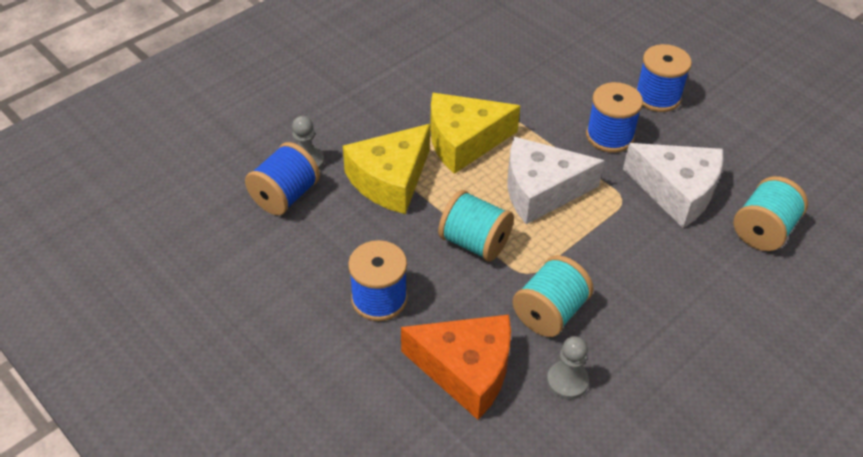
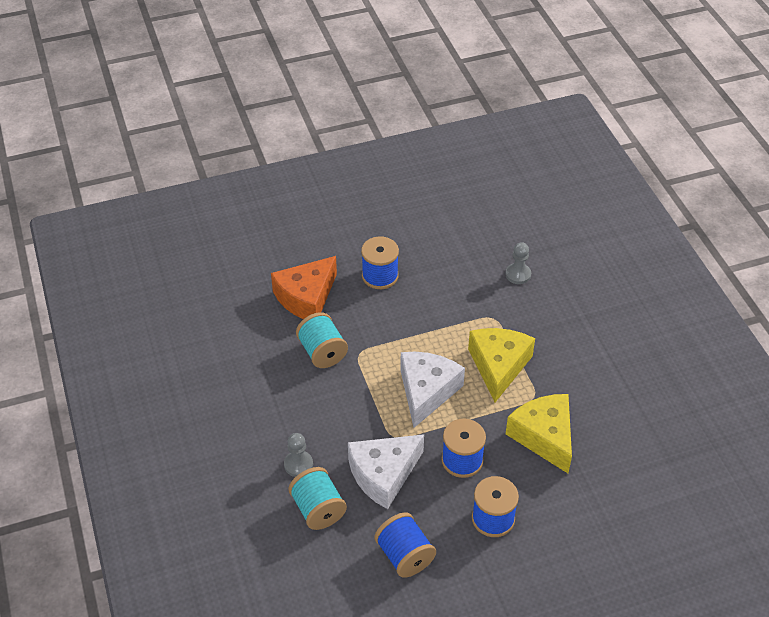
camera: 115 degrees right, 0 degrees up
(285, 196) = (490, 256): blue spool -> blue spool (405, 555)
(390, 180) = (478, 312): yellow cheese -> yellow cheese (544, 436)
(474, 242) = (399, 336): turquoise spool -> none
(567, 381) = (270, 340): grey pawn -> grey pawn (298, 464)

